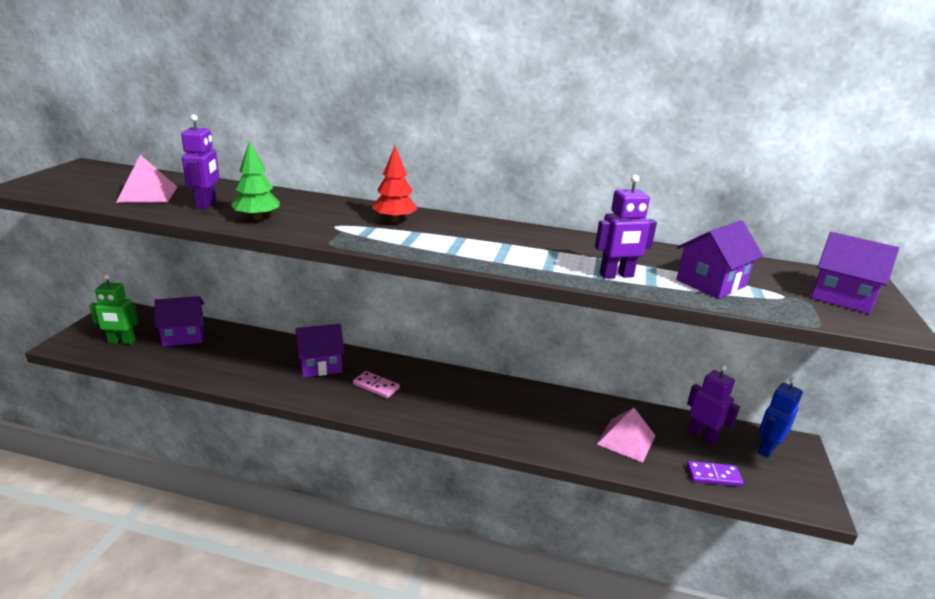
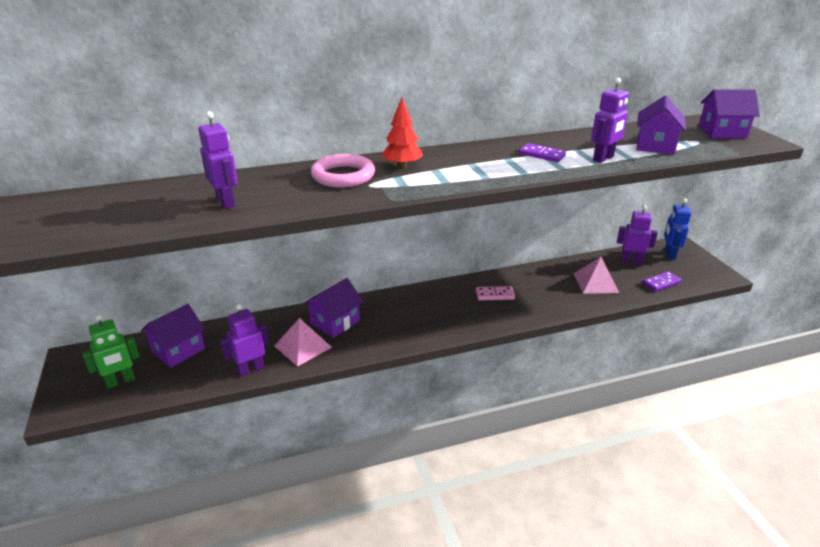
camera: 30 degrees left, 5 degrees up
(148, 194) = (149, 211): pink pyramid -> pink pyramid (303, 346)
(210, 374) = (250, 369): none -> purple robot
(257, 218) = (295, 199): green tree -> none
(329, 213) = (343, 176): none -> pink ring
(376, 386) = (399, 319): pink domino -> pink domino (494, 295)
(551, 251) = (542, 155): none -> purple domino

